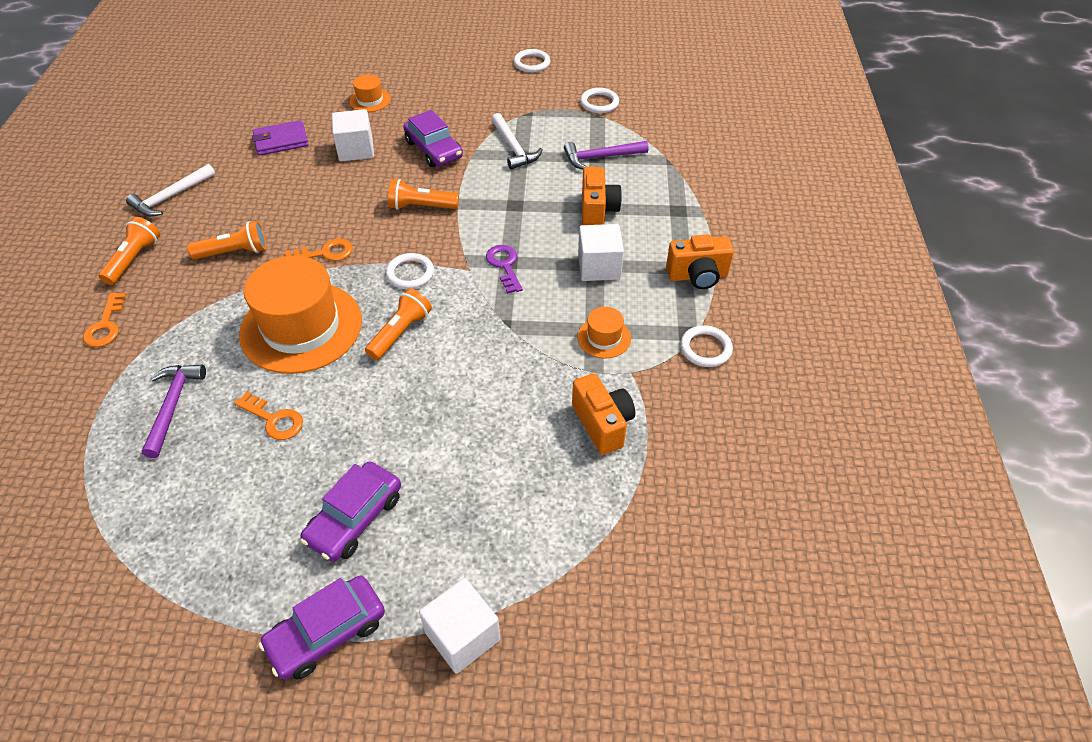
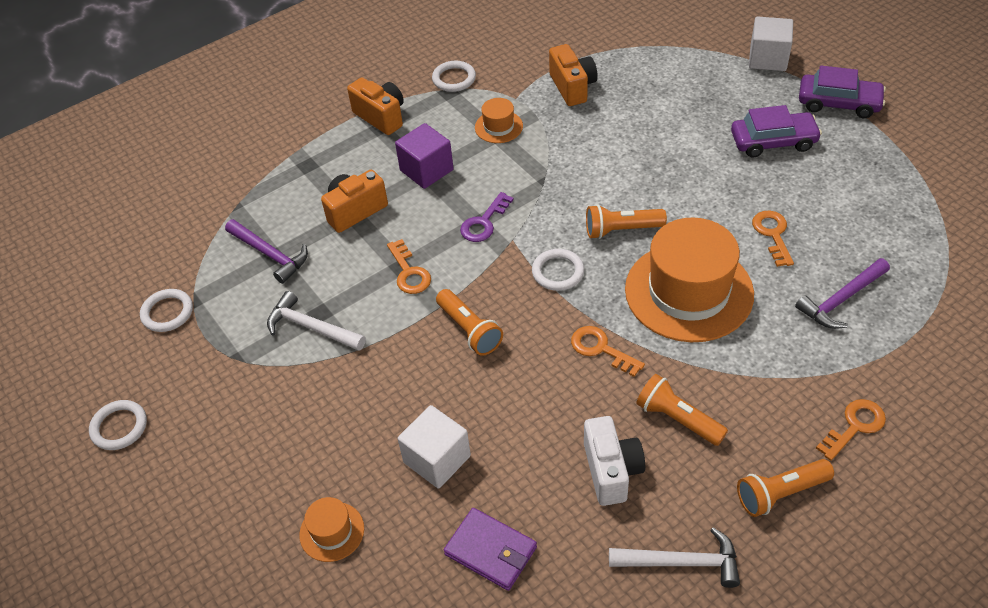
camera: 125 degrees left, 0 degrees up
(250, 205) = (611, 471): none -> white camera
(434, 150) = (373, 389): purple car -> none
(505, 206) = (409, 272): none -> orange key
(513, 148) = (311, 327): white hammer -> white hammer turned 90 degrees counterclockwise
(599, 267) = (426, 170): white cube -> purple cube
(603, 424) = (572, 87): orange camera -> orange camera turned 135 degrees clockwise

